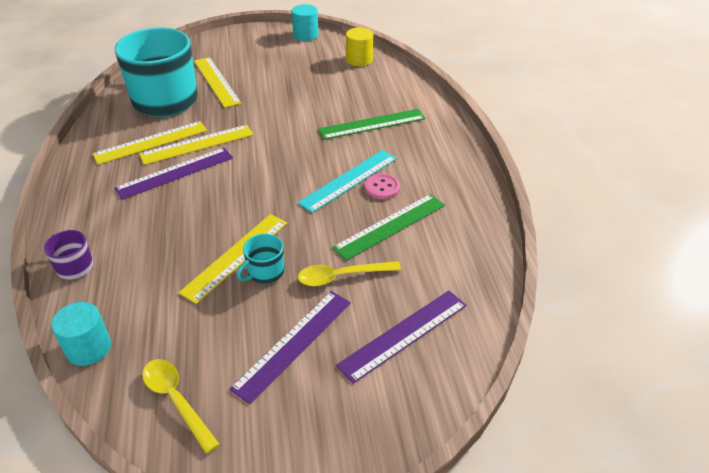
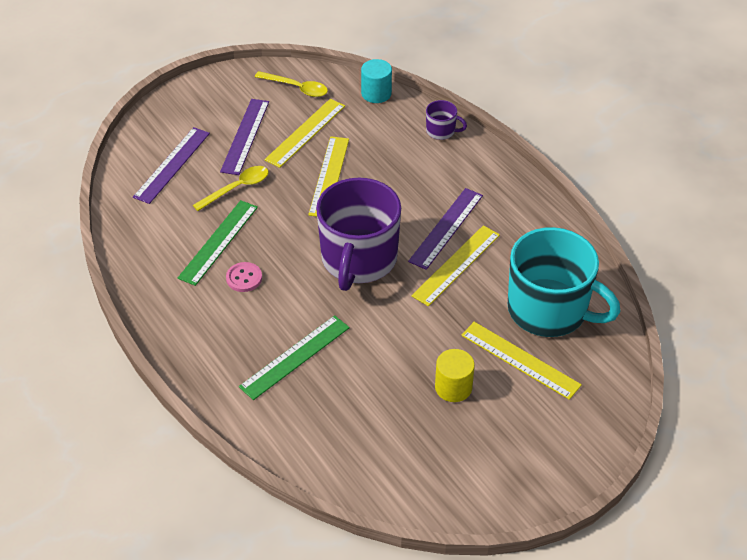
camera: 155 degrees right, 5 degrees up
(151, 142) = (503, 252): yellow ruler -> yellow ruler (305, 132)
(265, 272) = (297, 172): turquoise mug -> none
(272, 172) = (358, 259): none -> purple mug
(305, 35) = (484, 502): turquoise cylinder -> none
(349, 180) = (279, 275): turquoise ruler -> none
(359, 60) = (374, 472): yellow cylinder -> yellow cylinder (453, 387)

